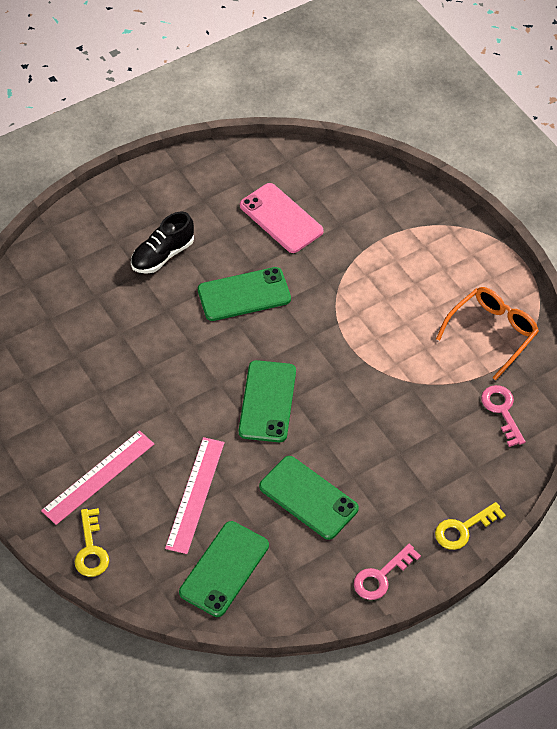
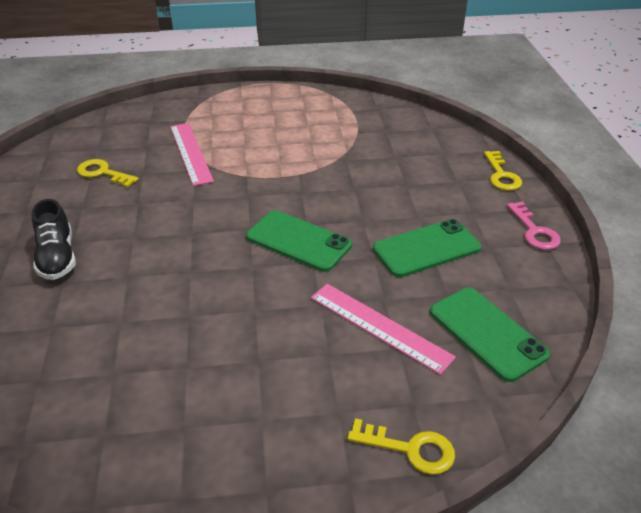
camera: 65 degrees left, 15 degrees down
(98, 477) = (306, 406): pink ruler -> pink ruler (191, 153)
(244, 294) = (163, 219): green phone -> none
(281, 218) = (103, 173): pink phone -> yellow key
(491, 334) = (322, 112): orange glasses -> none
(502, 411) = (397, 127): pink key -> none

